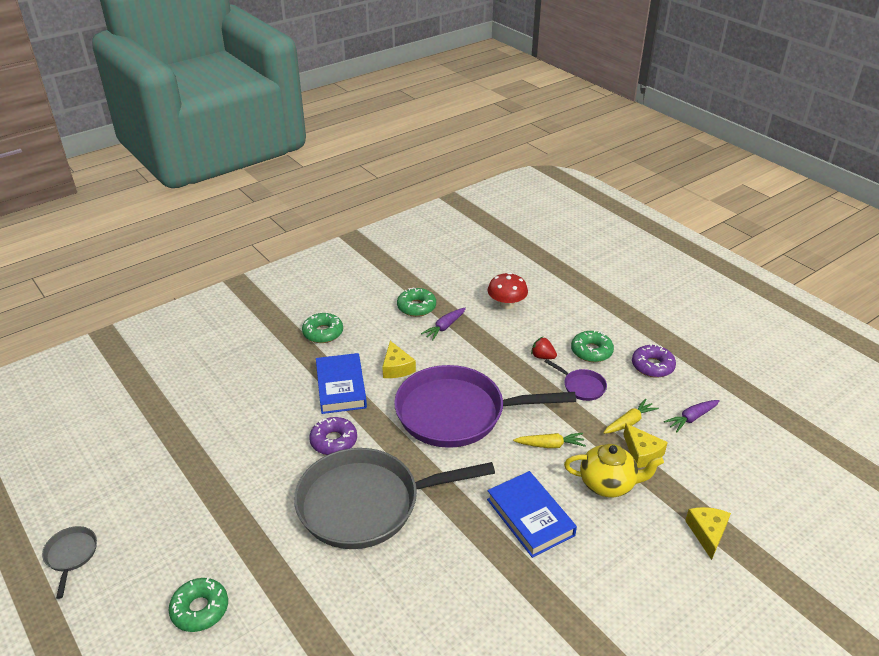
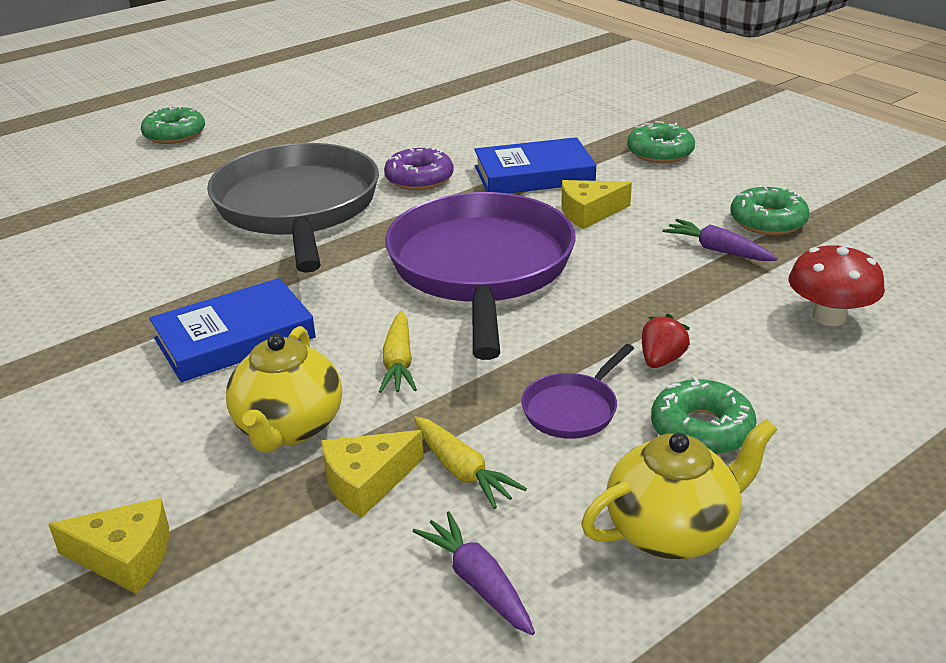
camera: 90 degrees right, 5 degrees down
(71, 555) = (268, 74): grey pan -> none
(652, 366) = (672, 531): purple donut -> yellow teapot

